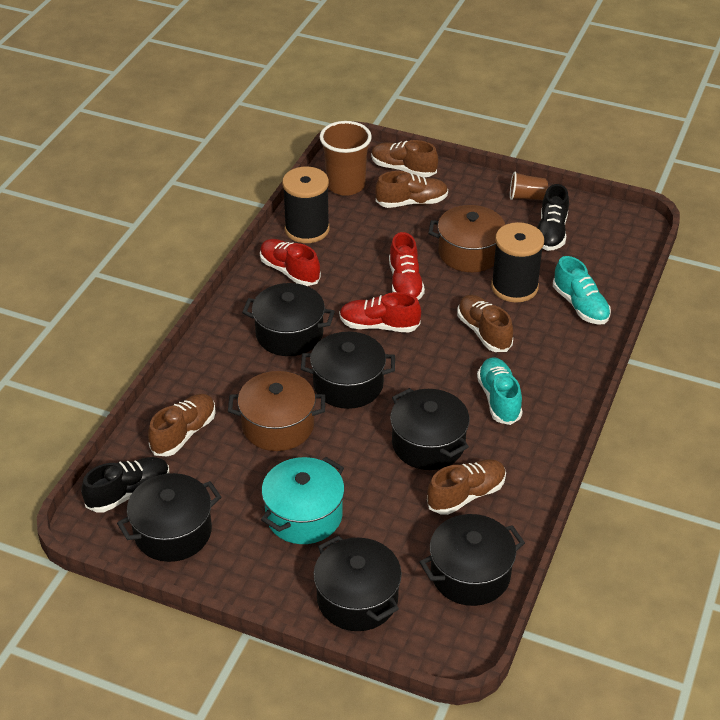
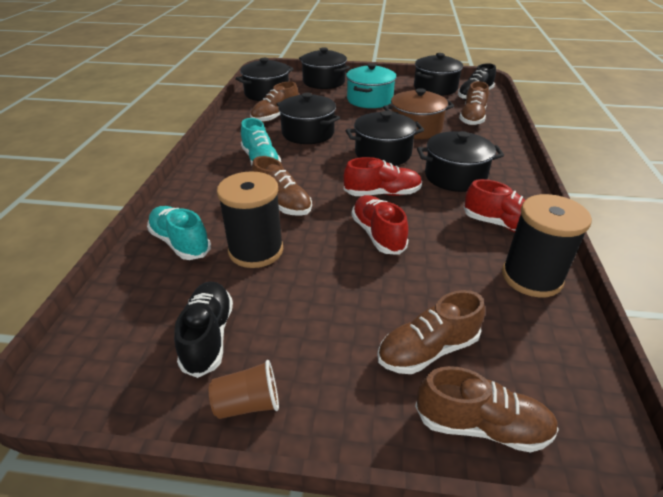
camera: 165 degrees right, 5 degrees down
(346, 185) = (544, 363): brown cup -> none
(469, 253) = (317, 283): brown pot -> none

